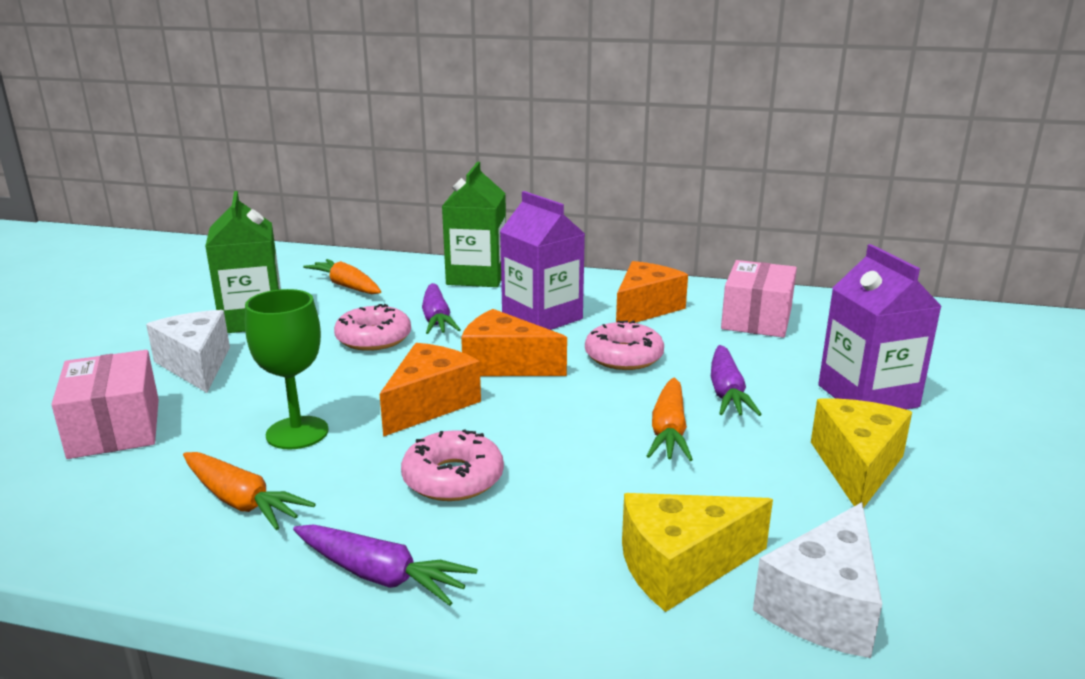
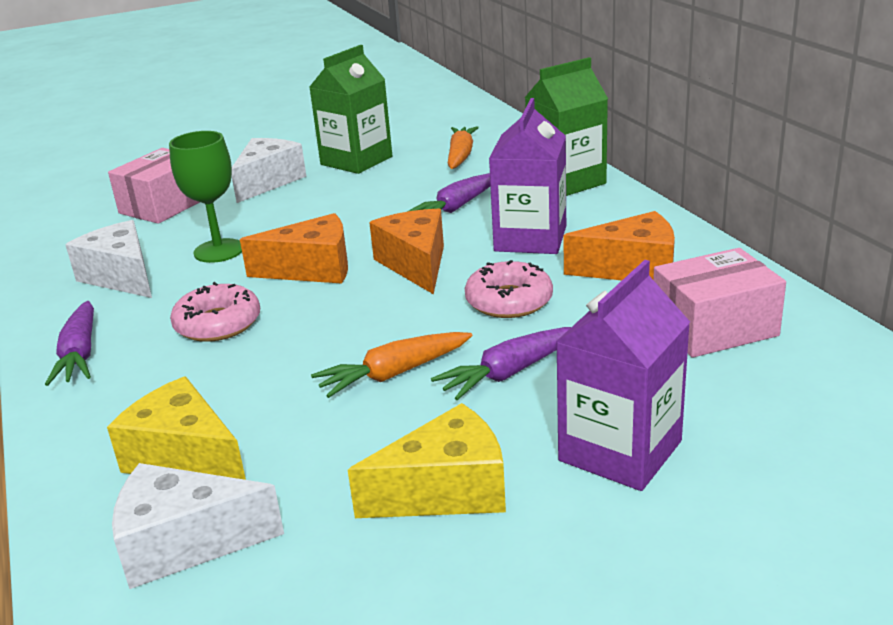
camera: 55 degrees right, 5 degrees up
(241, 501) = (122, 277): orange carrot -> white cheese
(373, 338) = (388, 205): pink donut -> none

